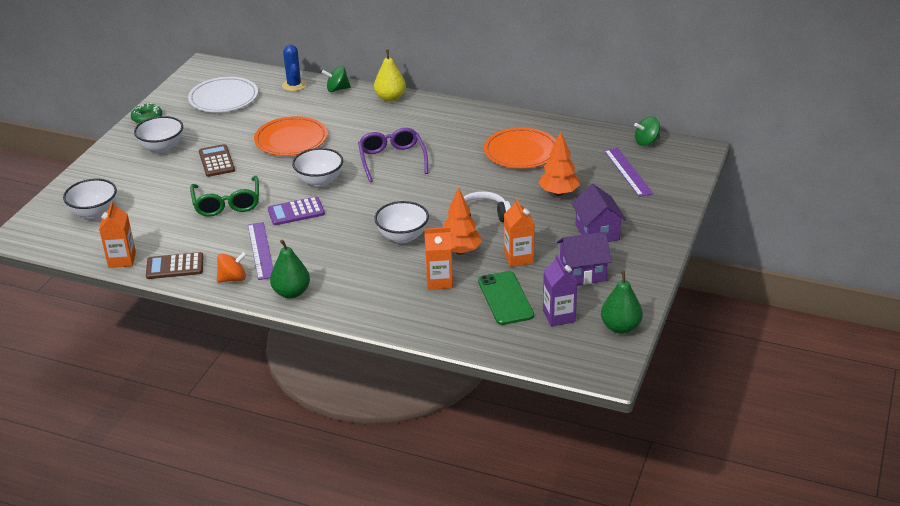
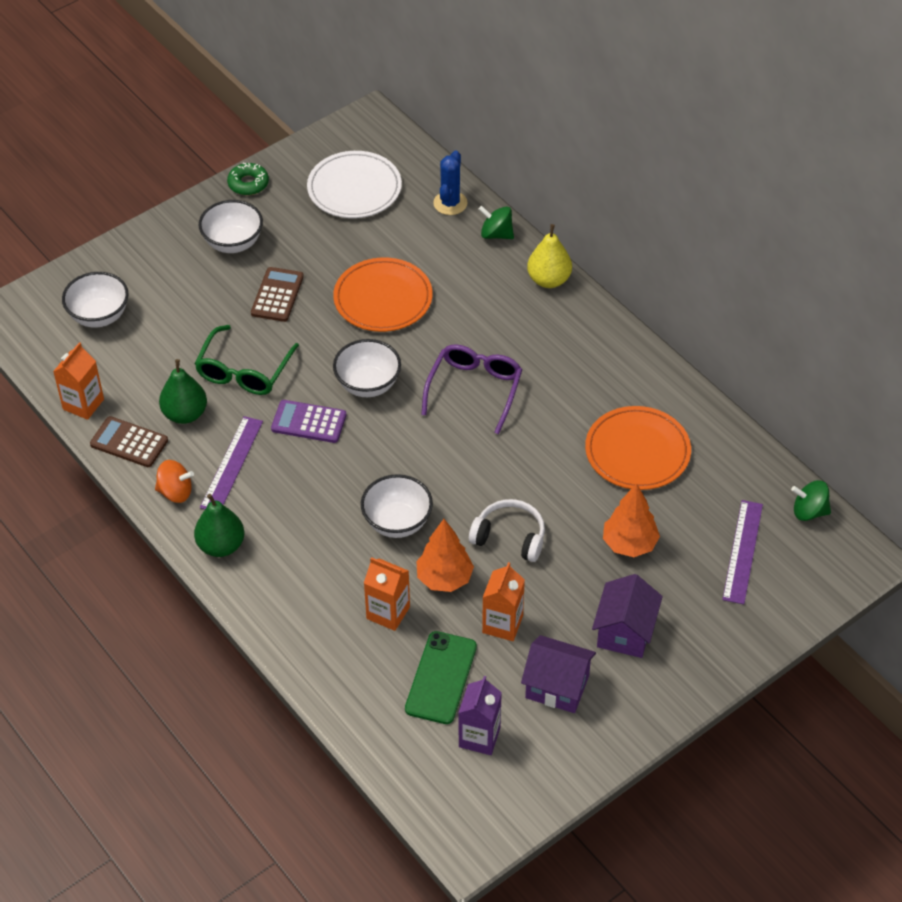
camera: 30 degrees right, 15 degrees up
(620, 327) = (535, 791): green pear -> green pear (185, 414)

